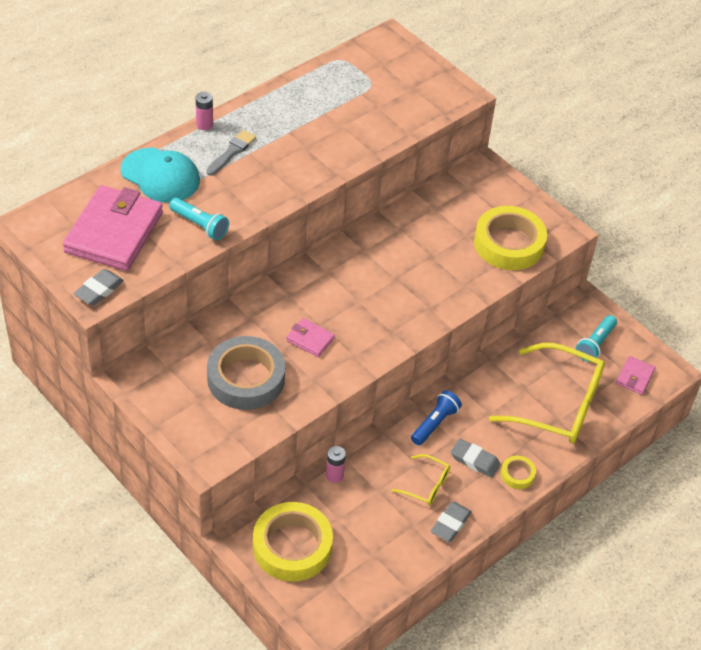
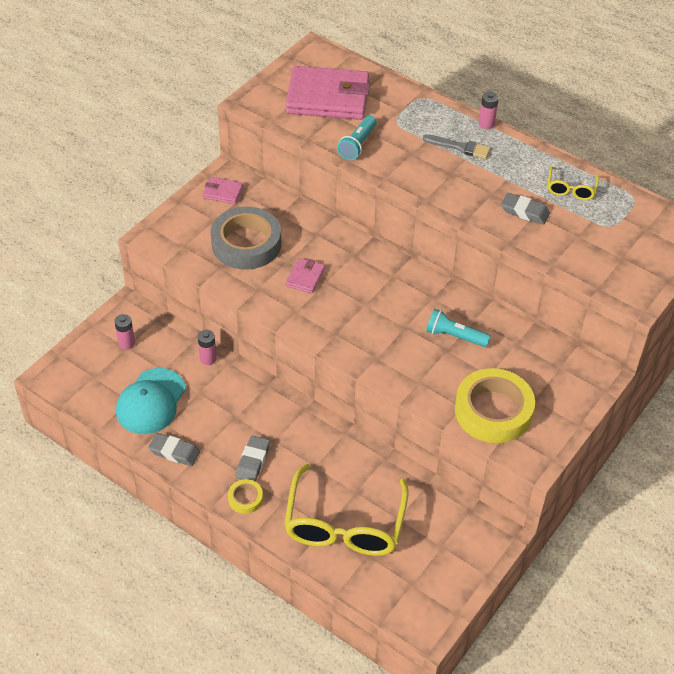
camera: 80 degrees right, 0 degrees up
(99, 290) = (260, 103): grey eraser -> grey eraser (524, 212)
(160, 176) = (407, 110): turquoise cap -> turquoise cap (151, 401)
(292, 546) = (126, 343): yellow tape -> pink battery
(426, 485) = (214, 427): yellow glasses -> yellow glasses (571, 189)
(435, 424) = (288, 423): blue flashlight -> none
(595, 344) = (441, 551): turquoise flashlight -> turquoise flashlight (455, 336)
(634, 377) = (407, 594): pink wallet -> pink wallet (223, 192)

